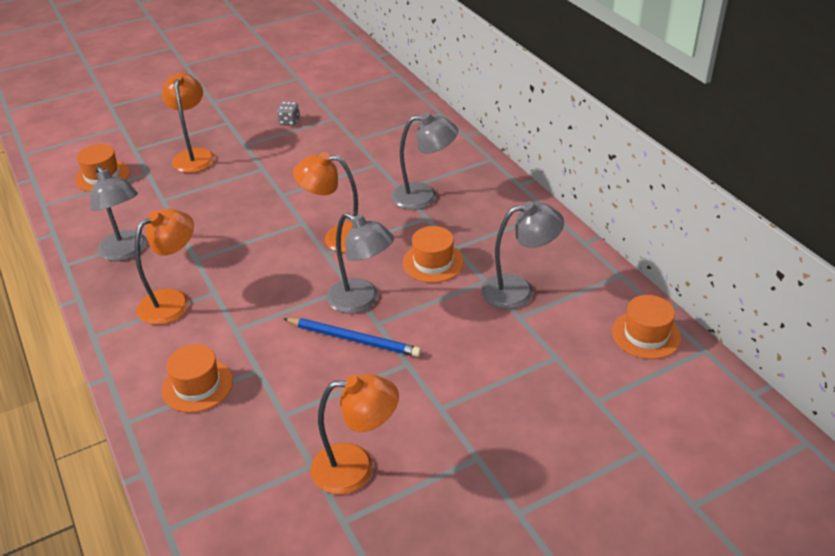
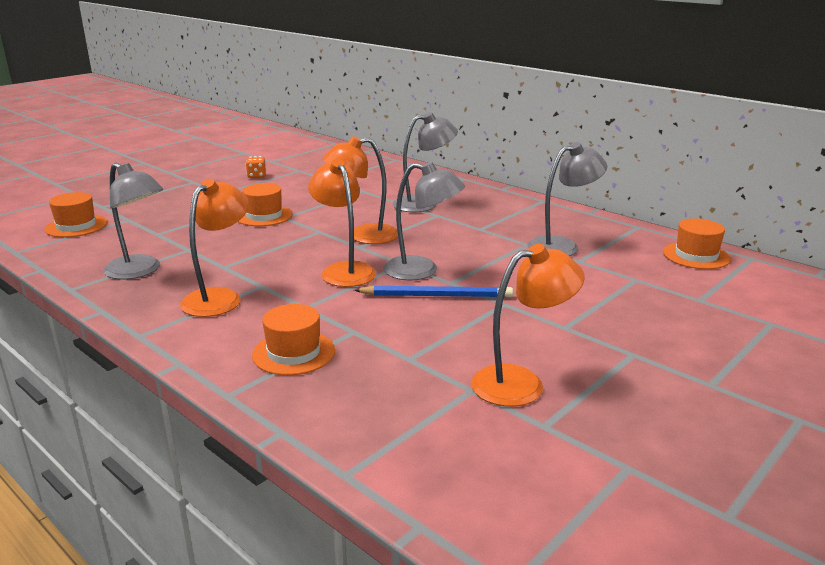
camera: 20 degrees left, 15 degrees down
(194, 155) = (172, 204): orange lamp -> orange lamp (344, 270)
(289, 122) = (256, 176): grey dice -> orange dice
(433, 262) = (468, 239): orange hat -> orange hat (264, 216)

